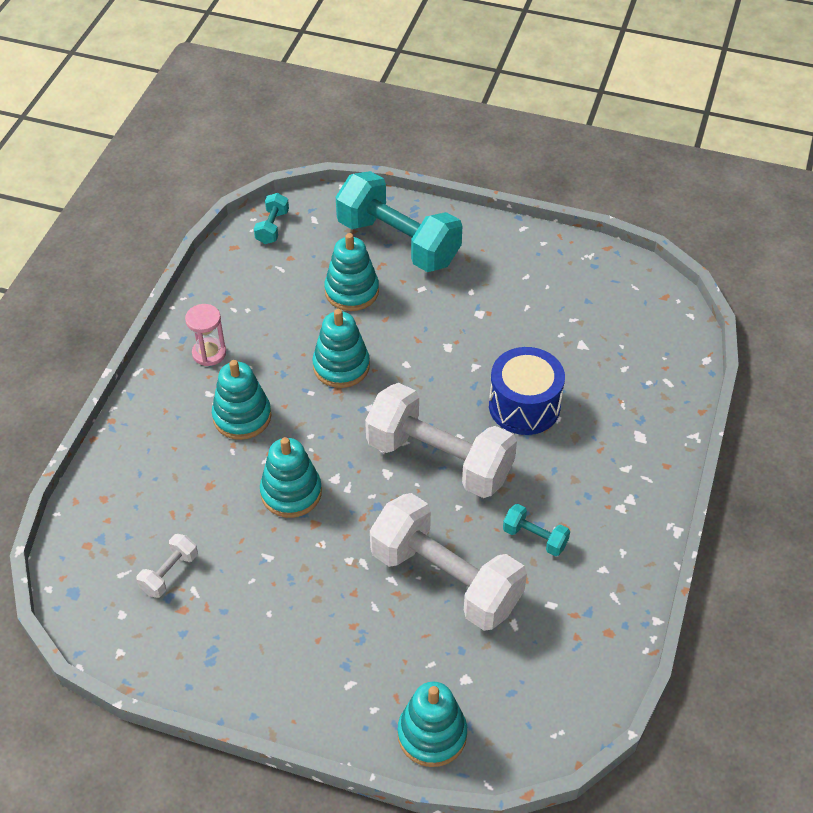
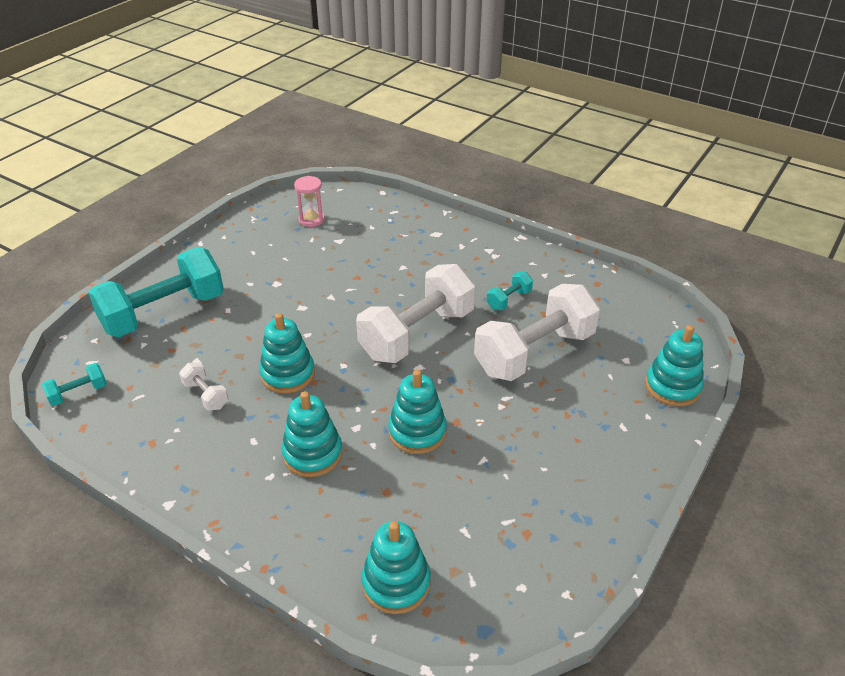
camera: 75 degrees left, 10 degrees down
(169, 573) = (482, 539): white dumbbell -> white dumbbell (206, 395)
(209, 353) = (217, 468): pink hourglass -> pink hourglass (311, 219)
(272, 227) = (78, 393): turquoise dumbbell -> turquoise dumbbell turned 60 degrees counterclockwise
(352, 291) = (202, 352): turquoise stacking toy -> turquoise stacking toy (396, 583)
(524, 406) = (384, 279): blue drum -> none

